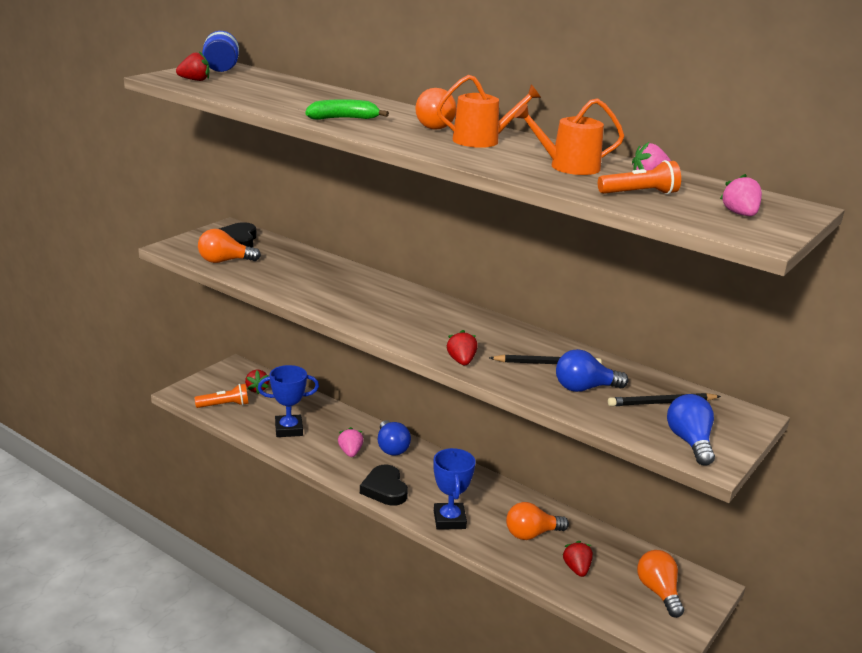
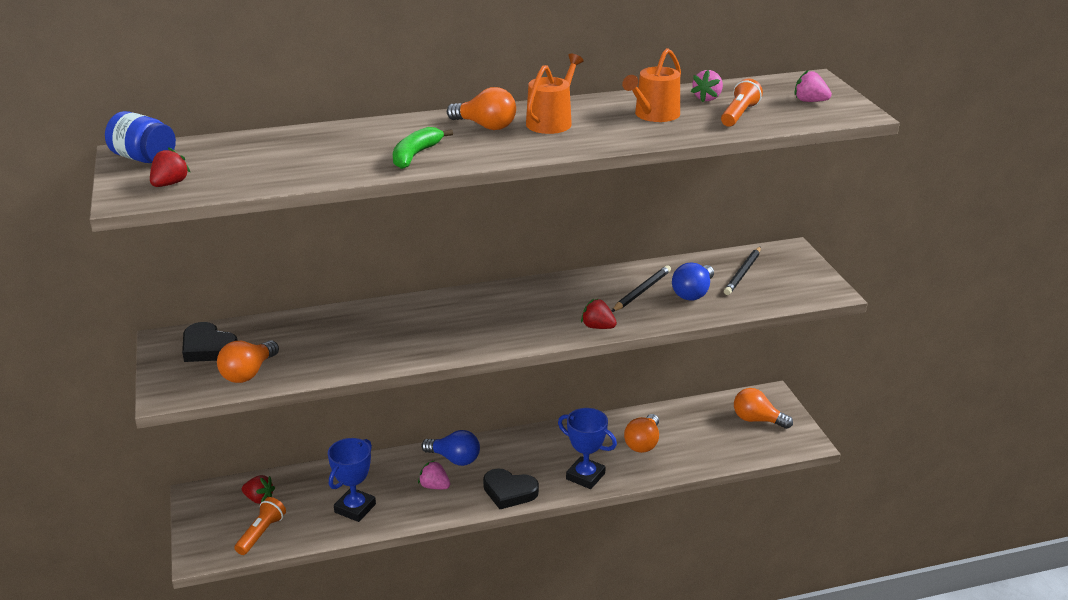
camera: 50 degrees left, 5 degrees up
(576, 569) = (701, 443): red strawberry -> none
(690, 442) = (801, 288): blue light bulb -> none

